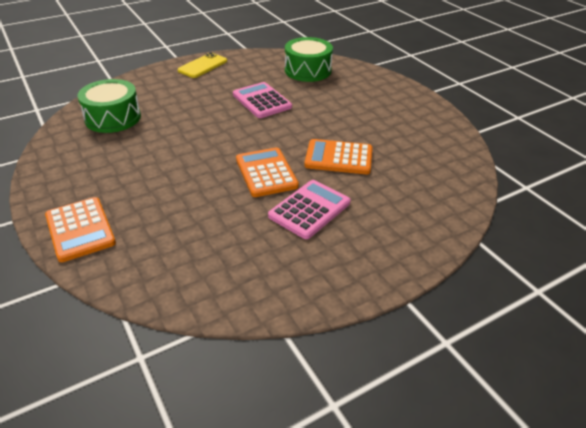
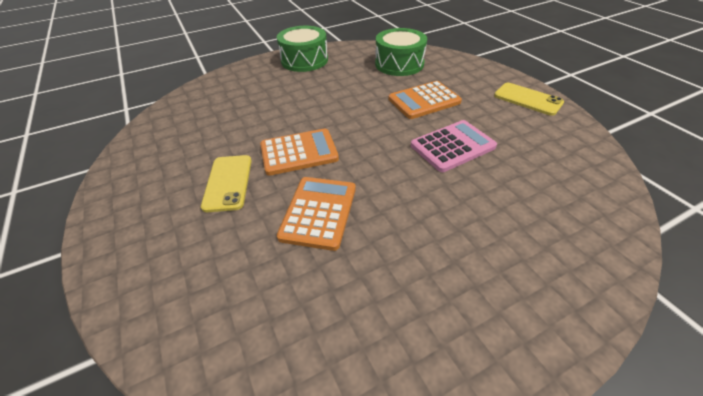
camera: 95 degrees right, 5 degrees up
(80, 229) = (251, 72): orange calculator -> orange calculator (424, 101)
(308, 70) = (565, 190): green drum -> green drum (304, 60)
(309, 209) = (228, 183): pink calculator -> yellow phone

